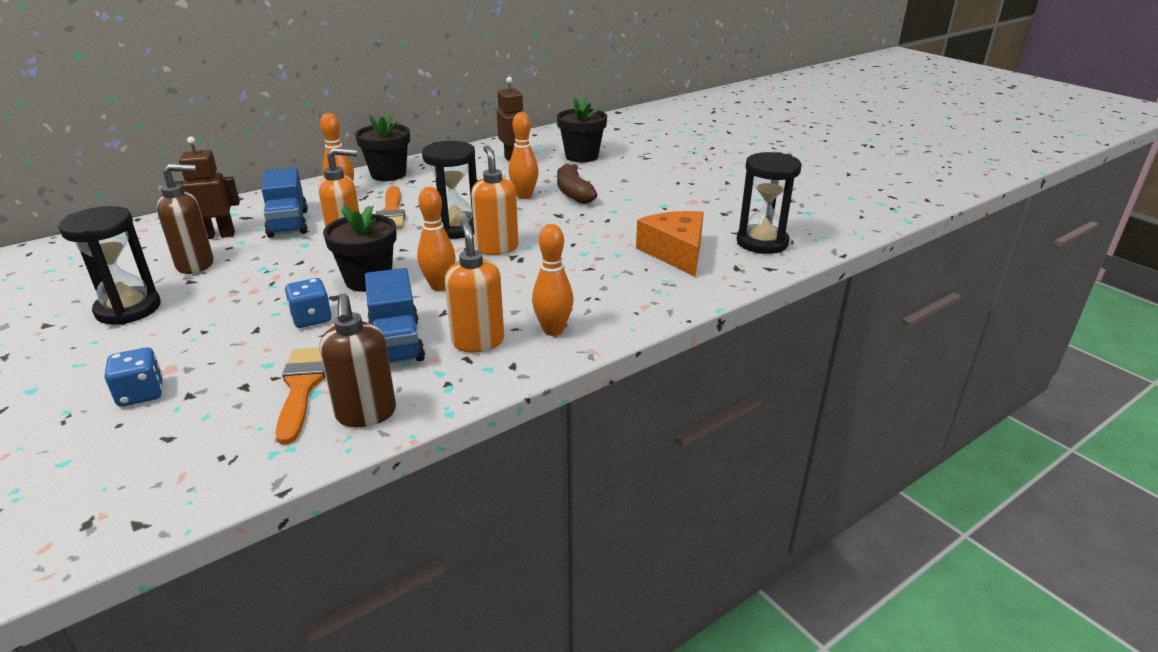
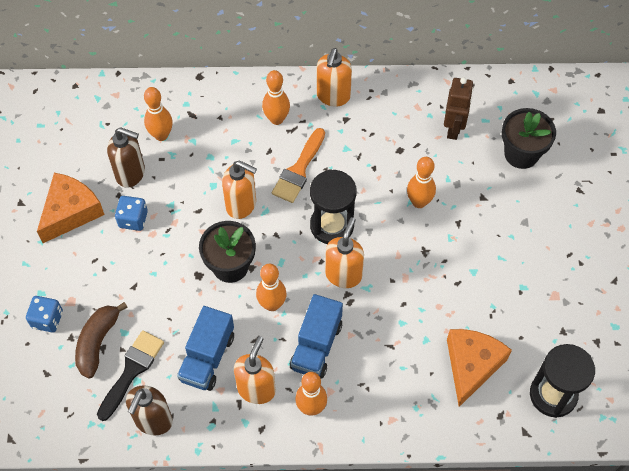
camera: 35 degrees right, 30 degrees up
(128, 309) = (71, 212): black hourglass -> orange cheese
(218, 235) = (161, 135): brown robot -> orange bowling pin
(288, 223) = (216, 144): blue truck -> blue truck (316, 346)
(302, 387) = (132, 370): orange brush -> black brush
(311, 318) = (171, 294): blue dice -> blue dice (133, 219)
(388, 174) = (333, 96): black flower pot -> orange soap dispenser
(573, 193) = (463, 221): brown banana -> brown banana (97, 342)

